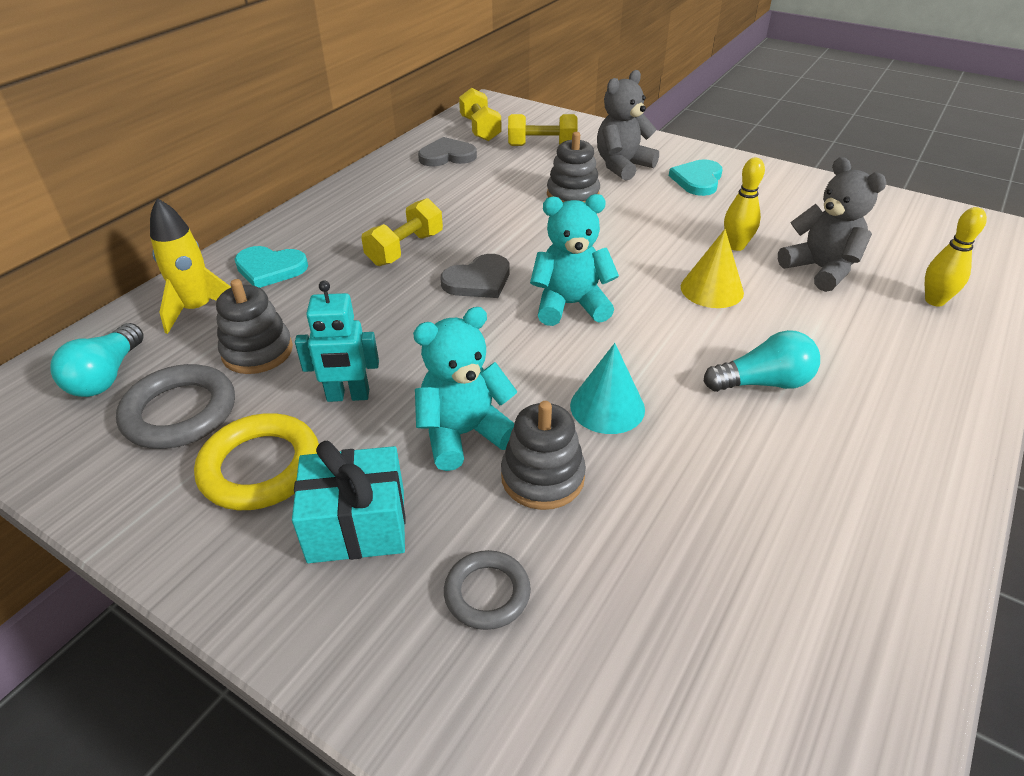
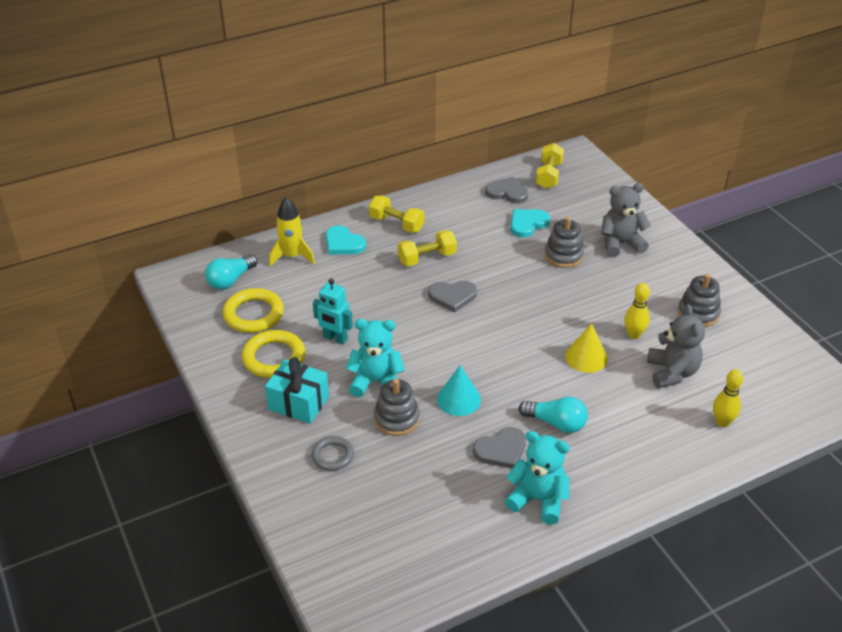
camera: 30 degrees right, 0 degrees up
(180, 412) = (253, 314): grey ring -> yellow ring
(257, 351) = (307, 295): grey stacking toy -> grey stacking toy (698, 313)
(542, 146) = (579, 206): yellow dumbbell -> yellow dumbbell (396, 224)
(570, 305) = (491, 333): turquoise teddy bear -> turquoise teddy bear (538, 500)
(697, 180) = (662, 275): turquoise heart -> turquoise heart (527, 224)
(734, 453) = (501, 450): none -> grey heart

